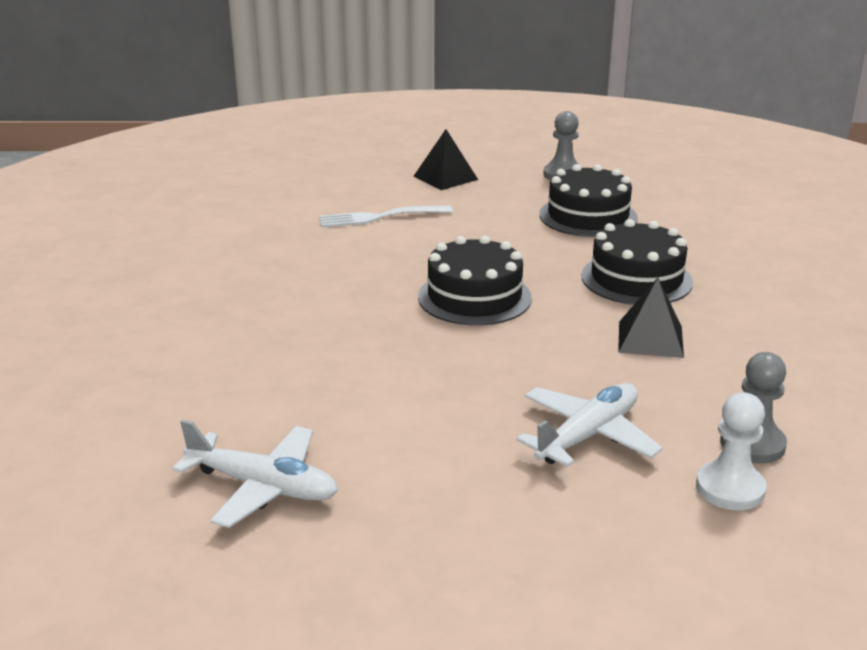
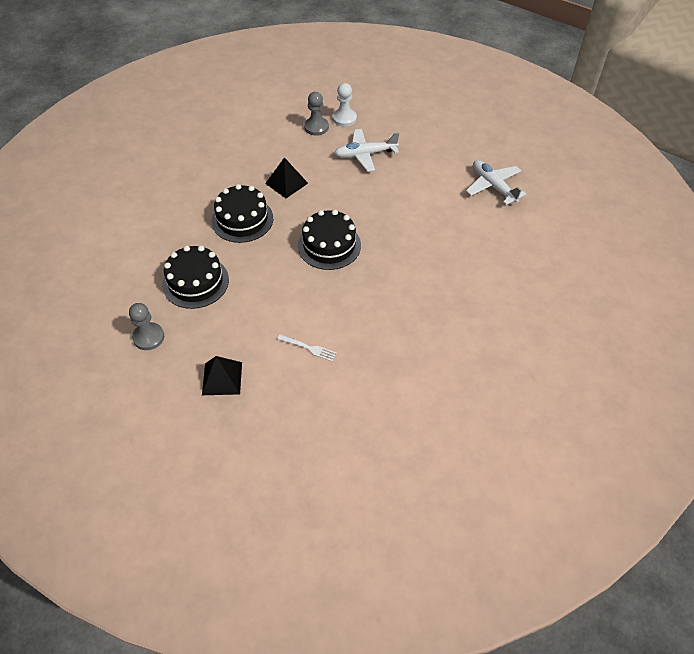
camera: 145 degrees left, 25 degrees up
(380, 217) = (308, 348): white fork -> white fork, size x0.64

